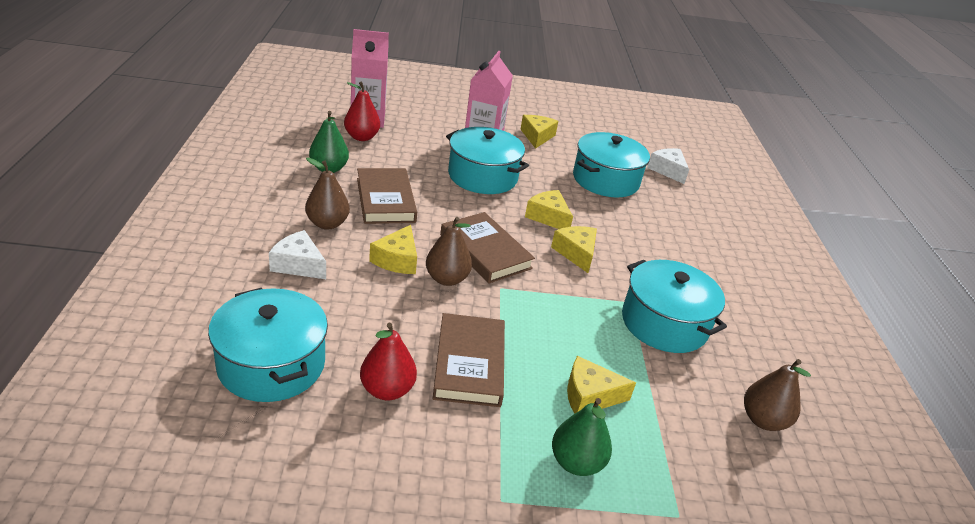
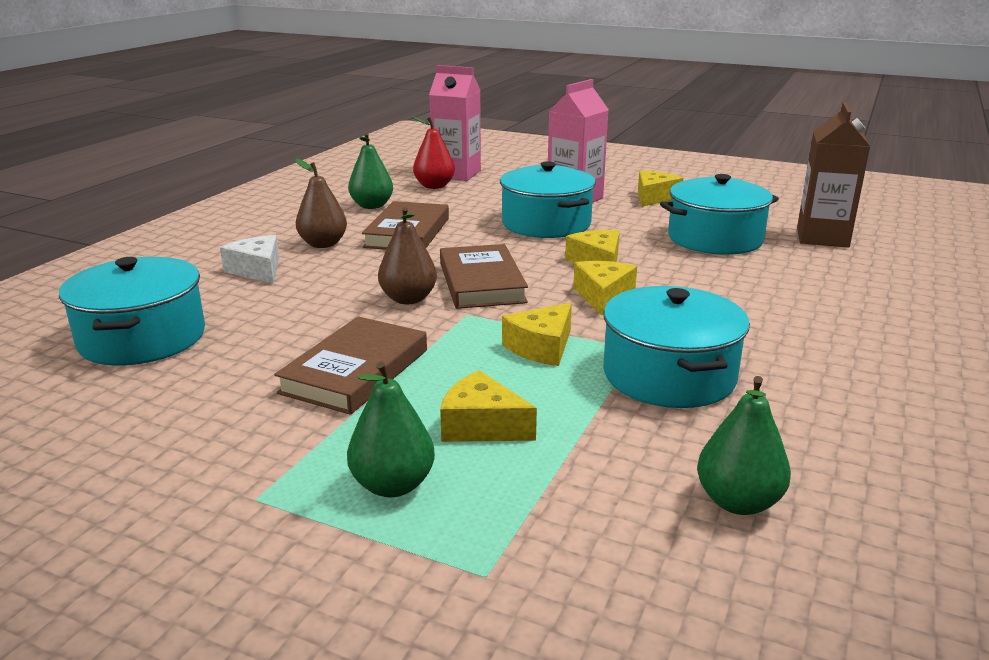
camera: 30 degrees right, 10 degrees down
(387, 390) = (236, 377): red pear -> none
(397, 260) = (368, 278): yellow cheese -> yellow cheese (541, 347)
(667, 170) = (822, 237): white cheese -> brown carton
(763, 420) = (738, 502): brown pear -> green pear

